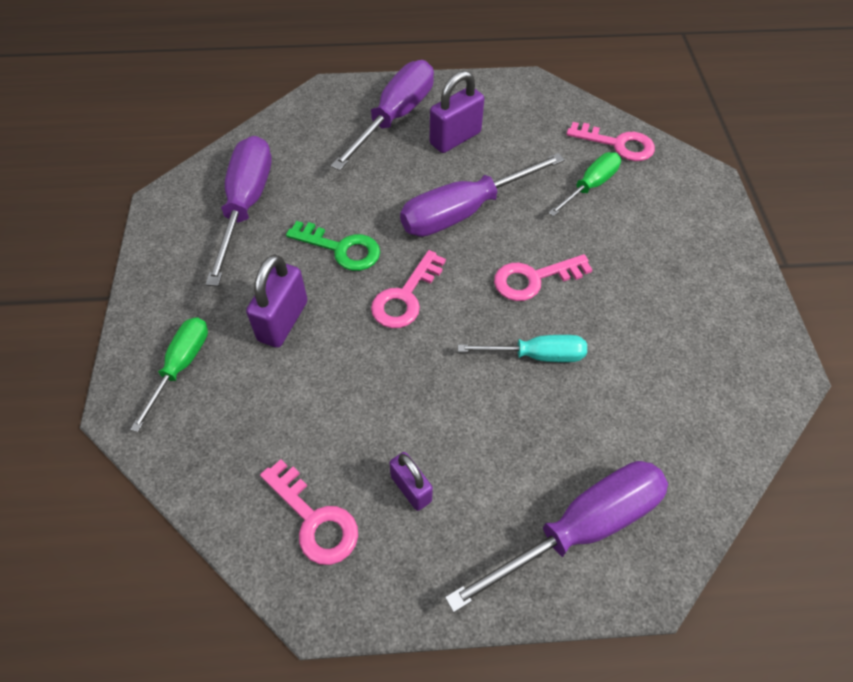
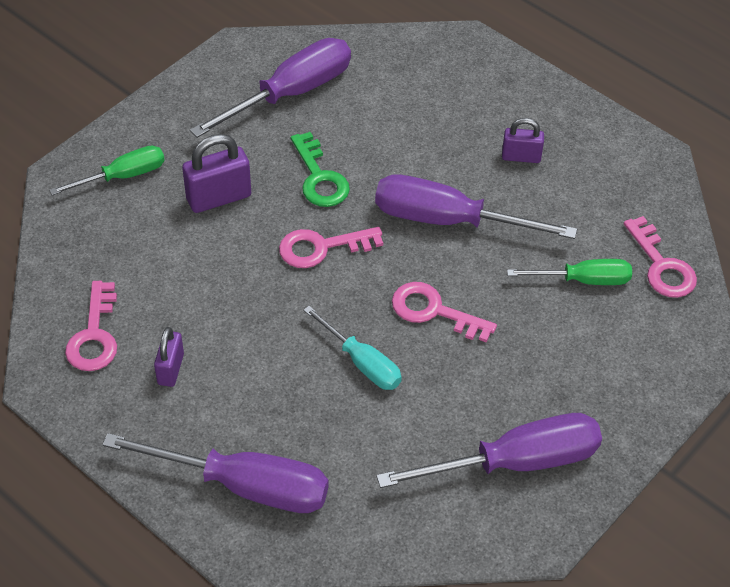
camera: 45 degrees right, 5 degrees down
(395, 117) = (493, 103): purple screwdriver -> purple screwdriver (515, 462)
(455, 138) = (521, 157): purple padlock -> purple padlock, size x0.63

